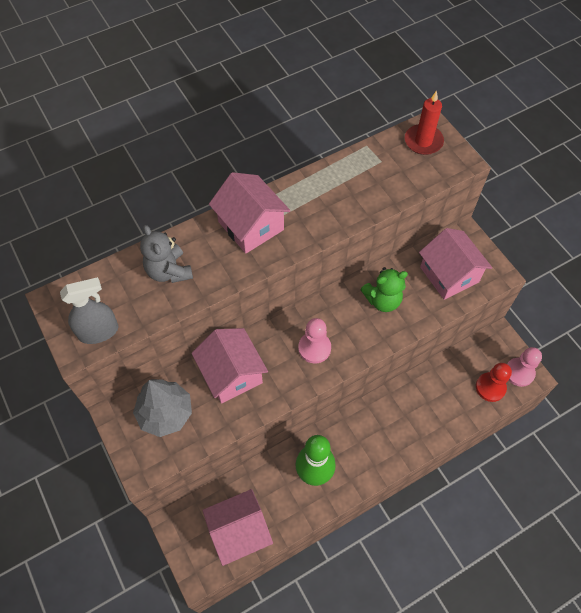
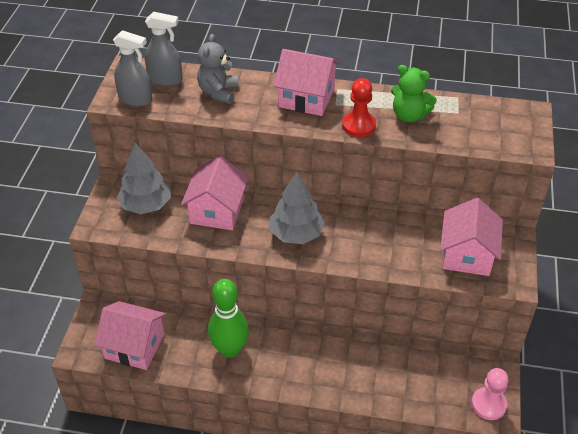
camera: 40 degrees right, 15 degrees down
(105, 290) = (165, 79): none -> grey spray bottle
(251, 226) = (306, 98): pink house -> pink house turned 75 degrees counterclockwise
(314, 348) = (296, 234): pink pawn -> grey tree
(382, 300) = (387, 237): green teddy bear -> green teddy bear (409, 115)
(423, 141) = (511, 118): red candle -> none
(490, 387) = (447, 396): red pawn -> red pawn (359, 125)

